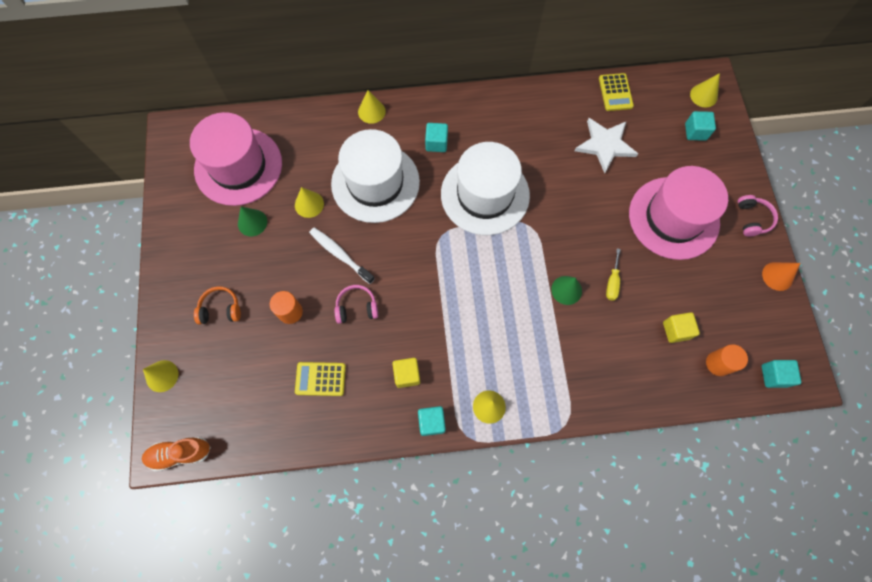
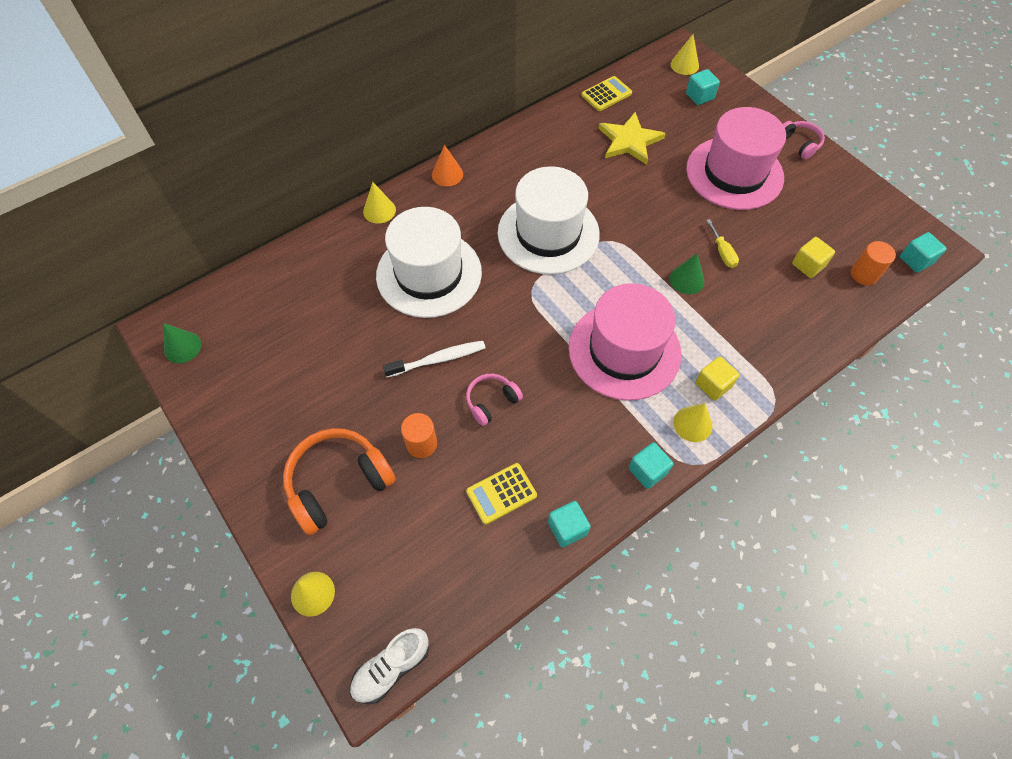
camera: 30 degrees left, 10 degrees down
(180, 453) = (391, 667): orange shoe -> white shoe
(220, 309) = (338, 483): orange headphones -> orange headphones, size x1.83
(238, 166) = (263, 328): pink hat -> pink hat (624, 350)
(252, 222) = (317, 376): green cone -> green cone (182, 347)
(309, 204) = (370, 327): yellow cone -> none
(340, 254) = (438, 359): white toothbrush -> white toothbrush turned 150 degrees clockwise
(407, 375) = (590, 439): yellow cube -> yellow cube (713, 385)
(436, 143) = (467, 210): turquoise cube -> turquoise cube (567, 528)
(605, 145) = (629, 141): white star -> yellow star
(615, 92) = (606, 94): yellow calculator -> yellow calculator turned 90 degrees counterclockwise
(777, 276) = (855, 179): orange cone -> orange cone (447, 174)

